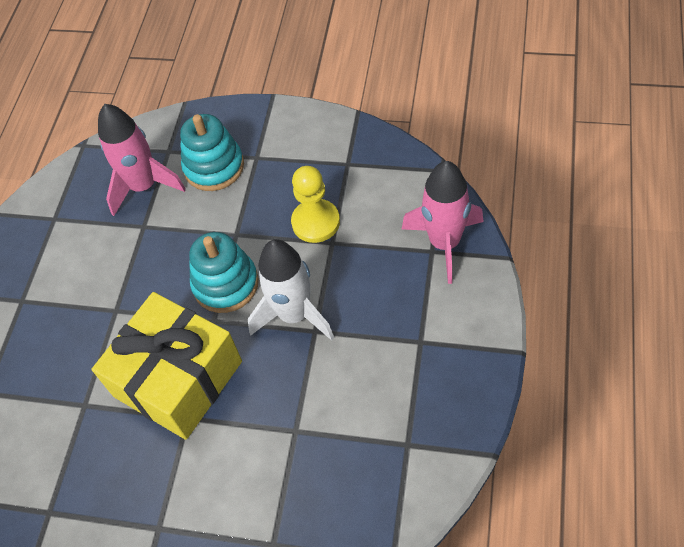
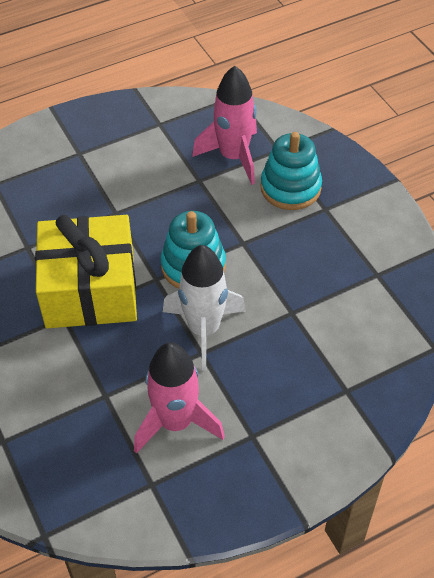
camera: 45 degrees right, 5 degrees down
(315, 222) = (300, 289): yellow pawn -> none
(444, 243) = (362, 395): pink rocket -> pink rocket (176, 422)

